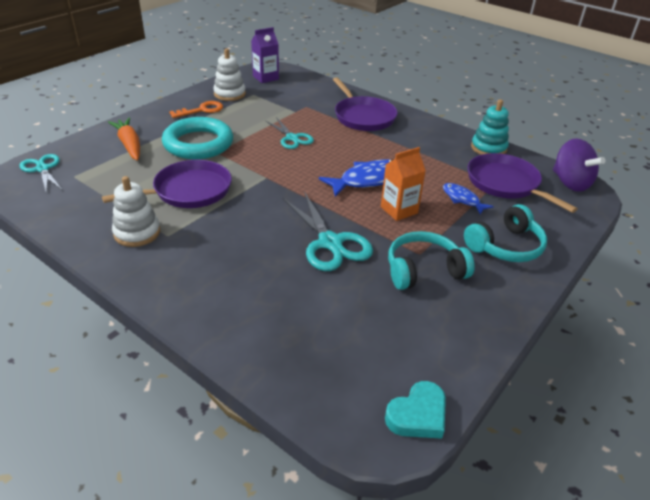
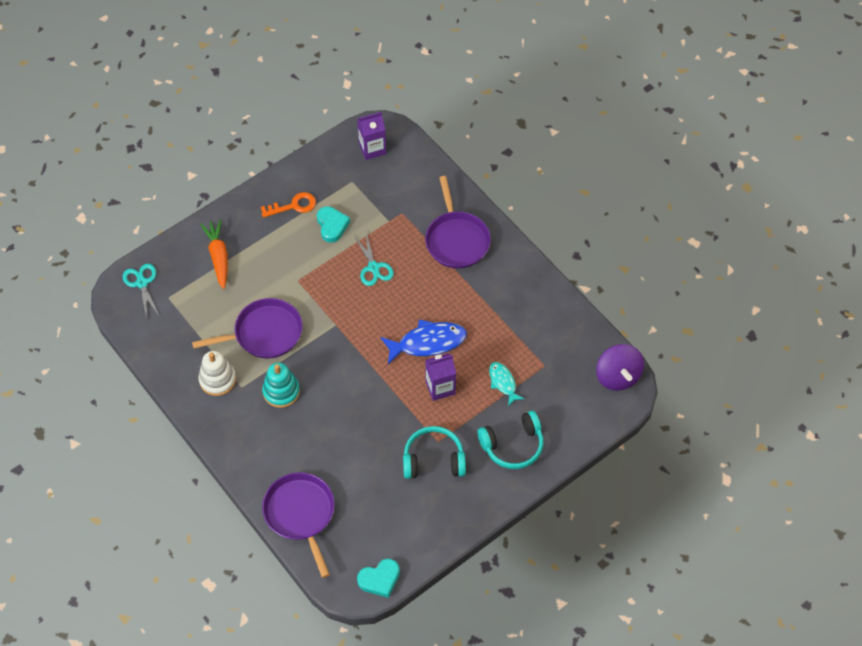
camera: 15 degrees right, 20 degrees up
(198, 144) = (282, 264): turquoise ring -> none
(229, 94) = (327, 178): white stacking toy -> none
(242, 118) = (332, 225): none -> turquoise heart
(330, 243) = (369, 417): turquoise scissors -> none
(399, 210) = (440, 387): orange carton -> purple carton
(462, 199) = (503, 382): blue fish -> turquoise fish
(488, 148) = (564, 312): turquoise stacking toy -> turquoise stacking toy (281, 391)
(505, 183) = (554, 368): purple pan -> purple pan (300, 514)

